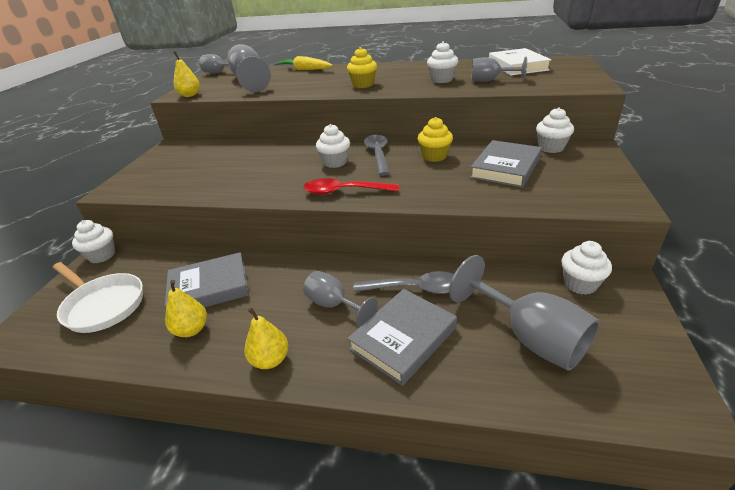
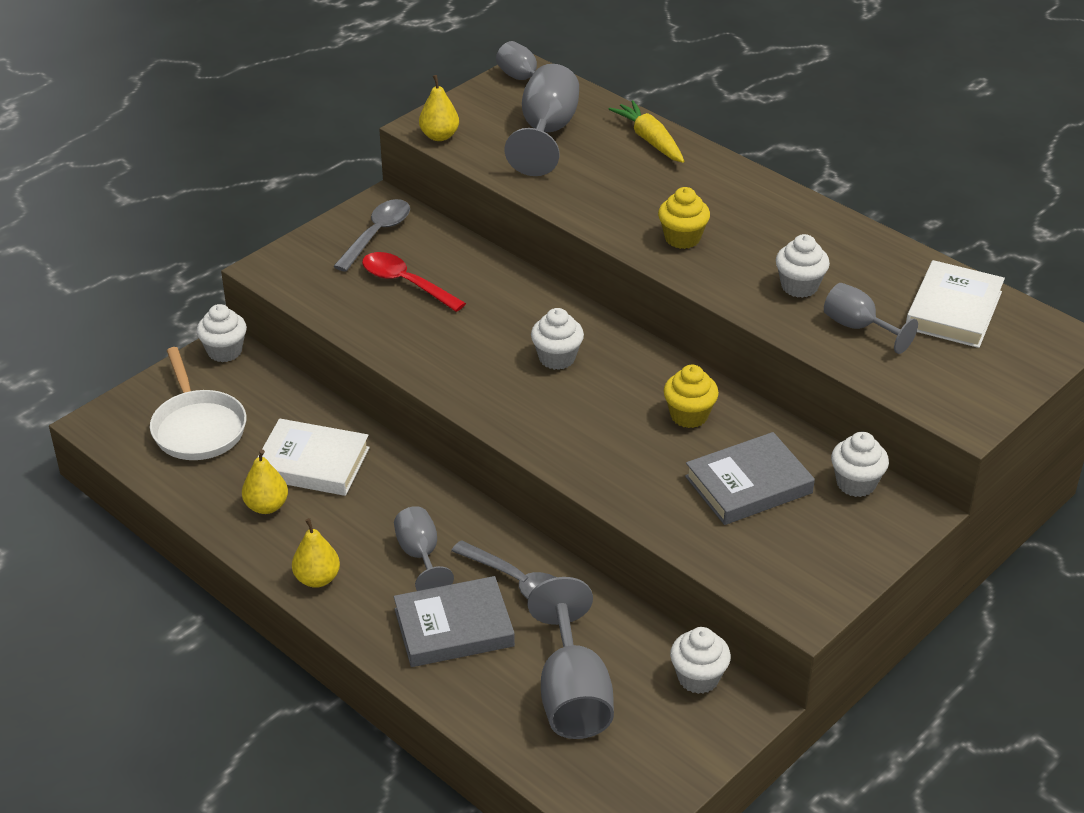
camera: 30 degrees right, 5 degrees up
(209, 287) = (312, 463): grey book -> white book
(344, 191) = (519, 417): red spoon -> red spoon (405, 283)
(378, 154) = (623, 372): grey spoon -> grey spoon (377, 234)

